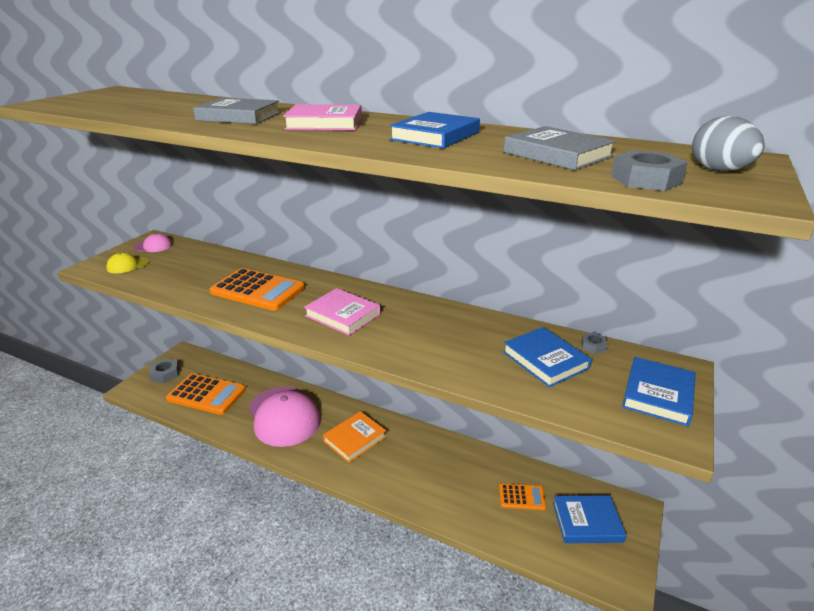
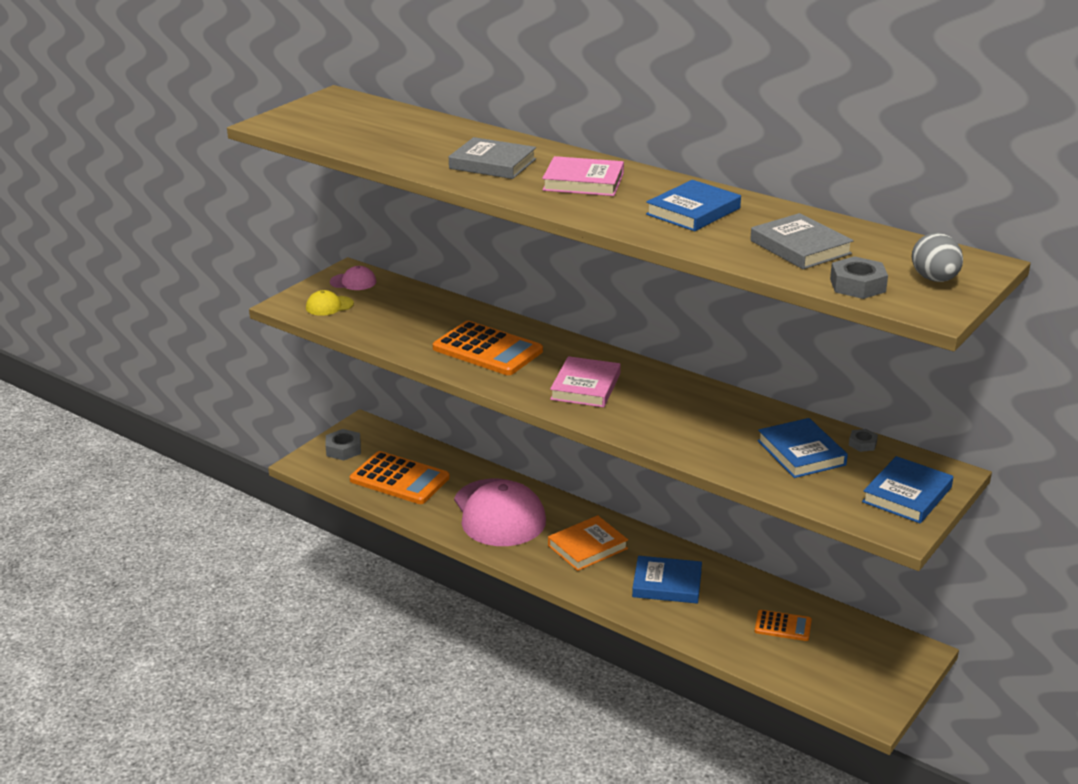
camera: 10 degrees right, 0 degrees up
(342, 315) = (585, 386): pink book -> pink book turned 60 degrees clockwise
(587, 522) = (854, 657): blue book -> blue book (667, 584)

